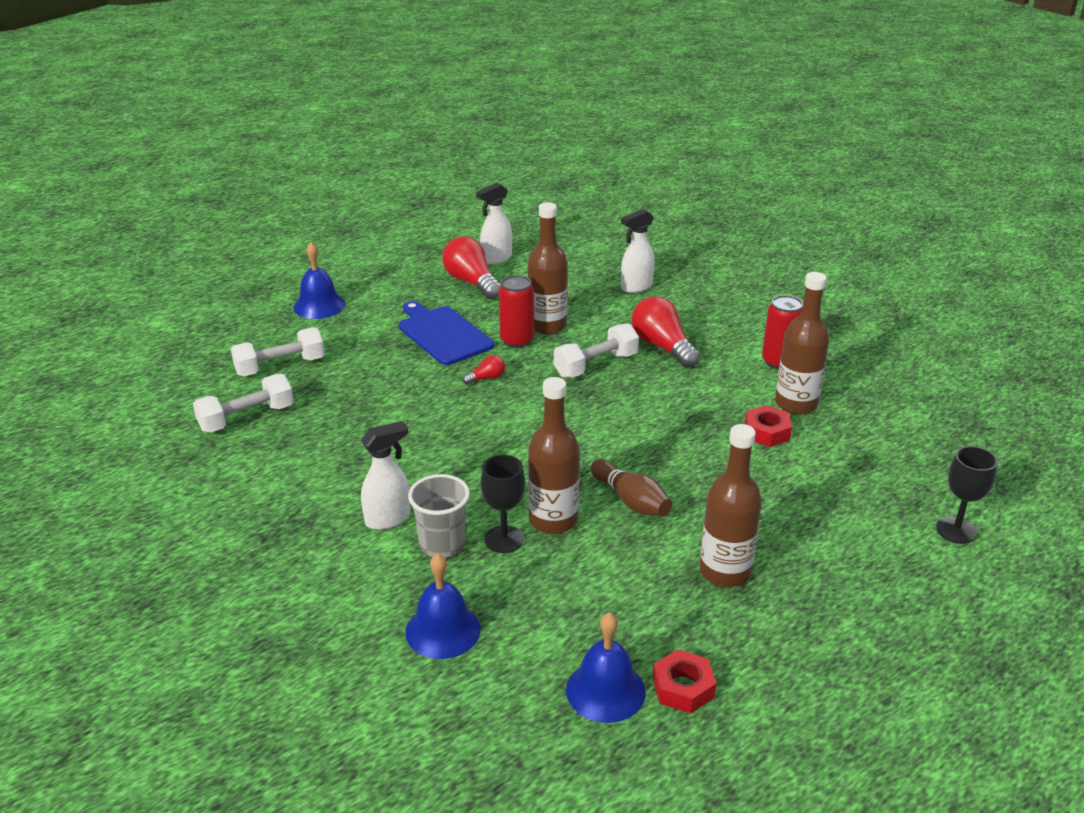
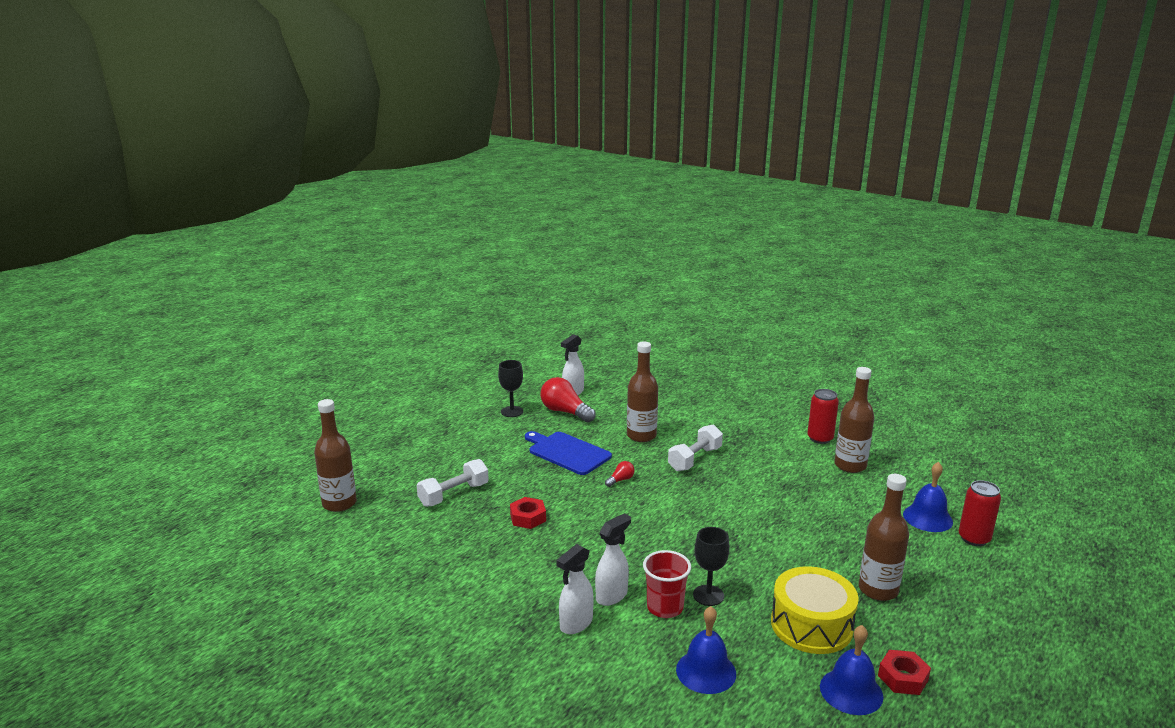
camera: 15 degrees left, 10 degrees down
(246, 418) = (451, 538): white dumbbell -> none
(319, 305) = (456, 444): blue bell -> blue bell (927, 518)
(442, 544) = (665, 607): grey cup -> red cup
(517, 340) = (625, 449): red can -> red can (974, 538)
(553, 520) = (735, 575): brown bottle -> brown bottle (339, 503)
(609, 600) = (811, 625): none -> yellow drum
(631, 501) = (781, 551): brown bowling pin -> none
(636, 287) = (688, 400): white spray bottle -> white spray bottle (575, 624)
(662, 346) = (733, 439): red light bulb -> none
(766, 432) = (843, 488): red nut -> red nut (528, 518)
(956, 530) = (1008, 534): black goblet -> black goblet (512, 411)

